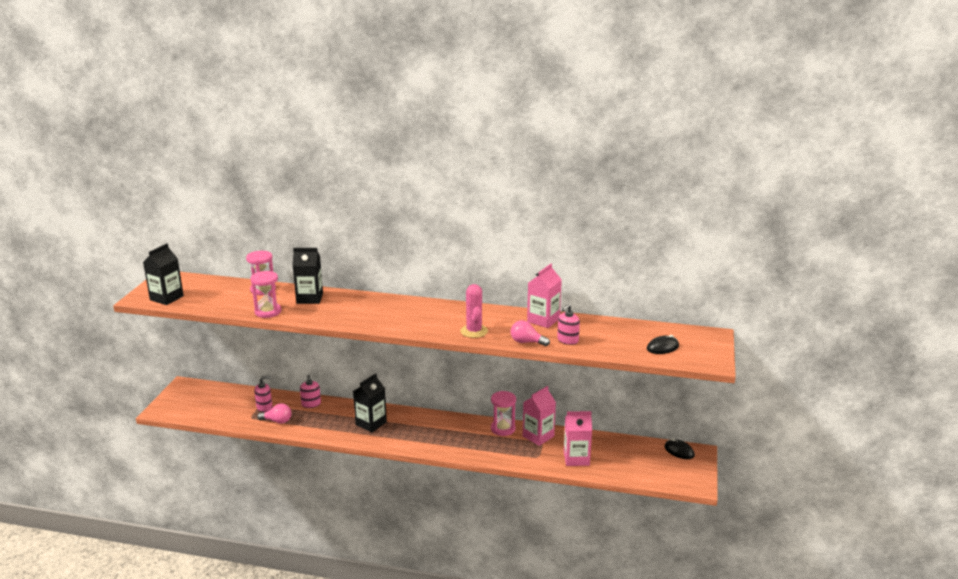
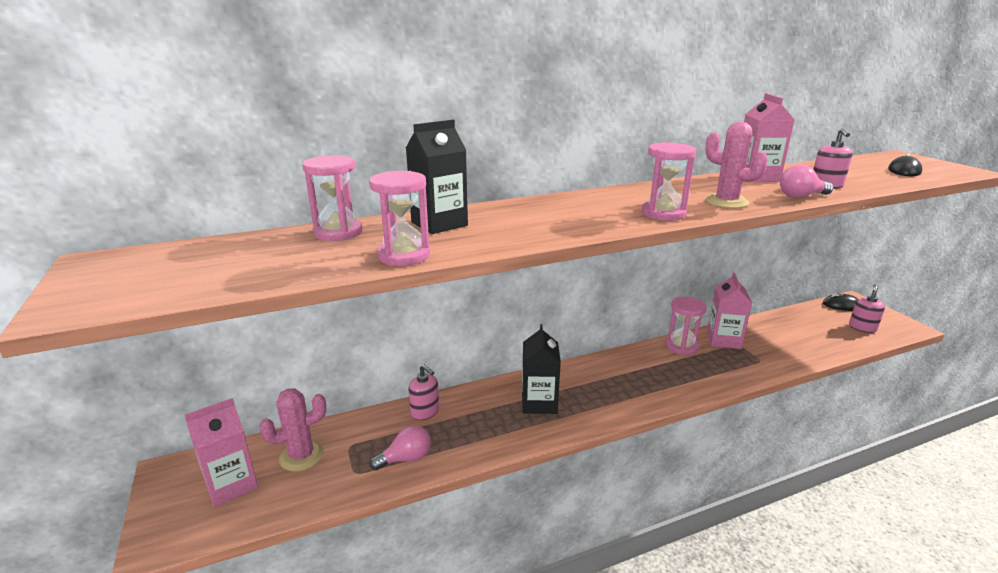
camera: 35 degrees left, 0 degrees up
(166, 298) = (144, 290): black carton -> none
(237, 401) = (301, 456): none -> pink cactus
(264, 407) = (358, 446): pink soap dispenser -> pink soap dispenser (862, 328)
(422, 327) = (663, 213): none -> pink hourglass
(576, 458) = (791, 347): pink carton -> pink carton (231, 485)

